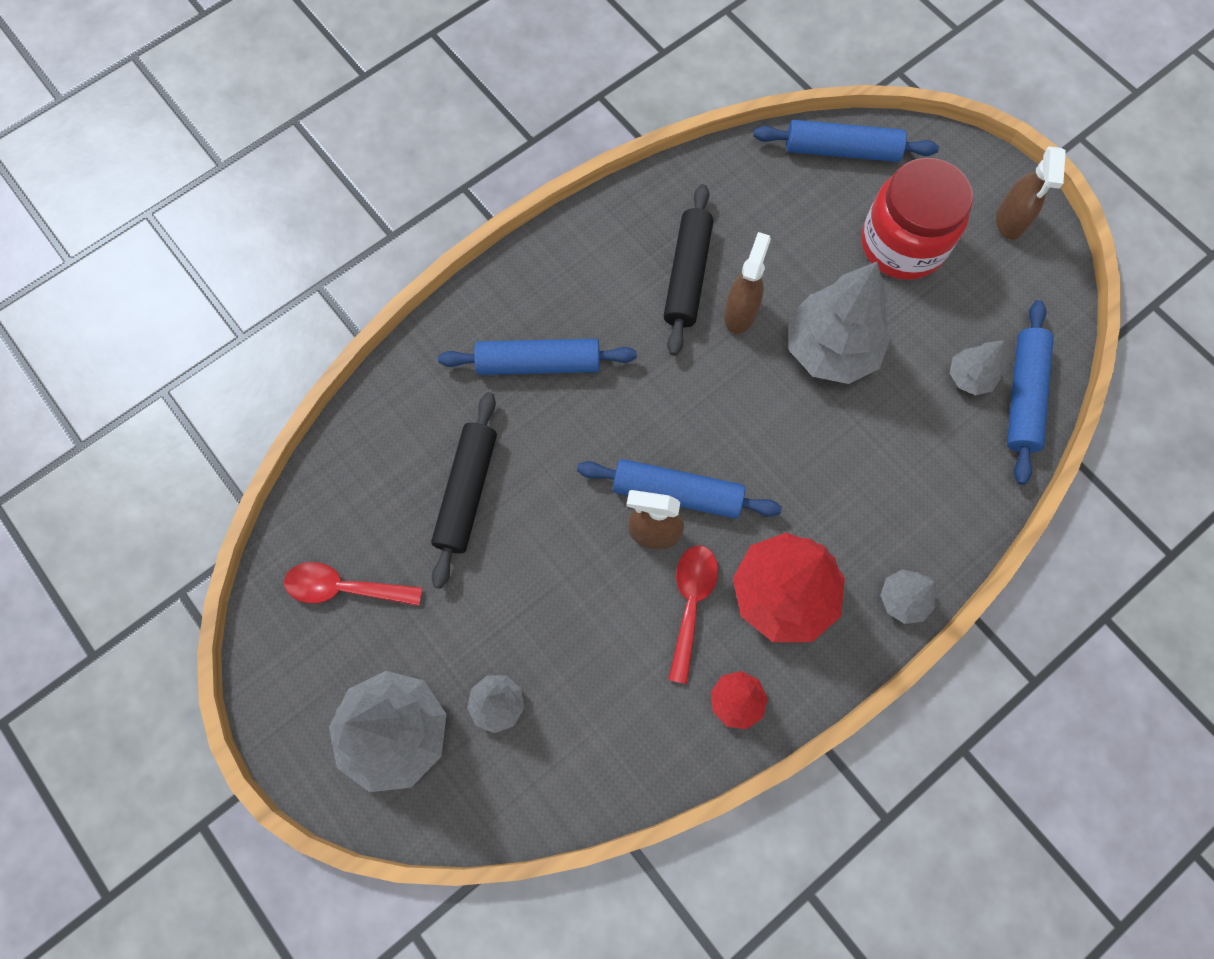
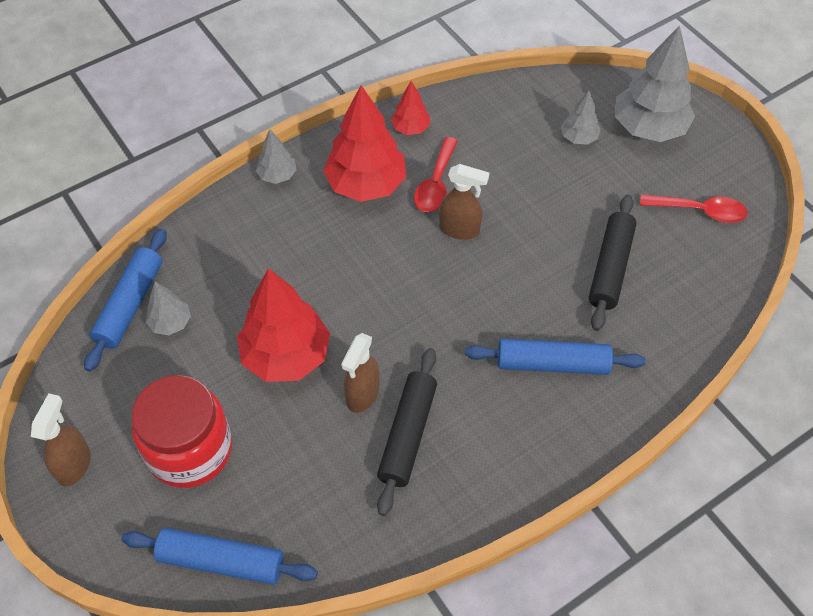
camera: 175 degrees left, 15 degrees down
(677, 493) = (438, 254): blue rolling pin -> none
(830, 349) = (286, 356): grey tree -> red tree

